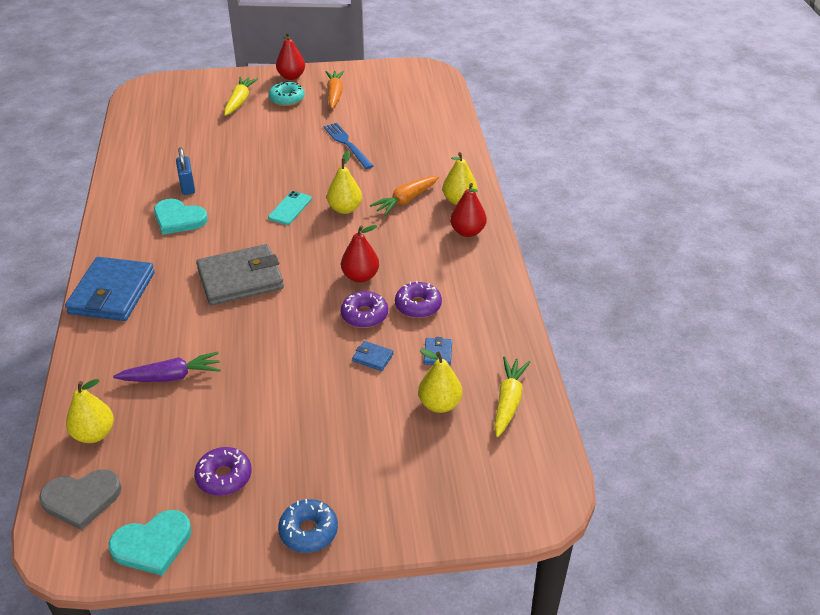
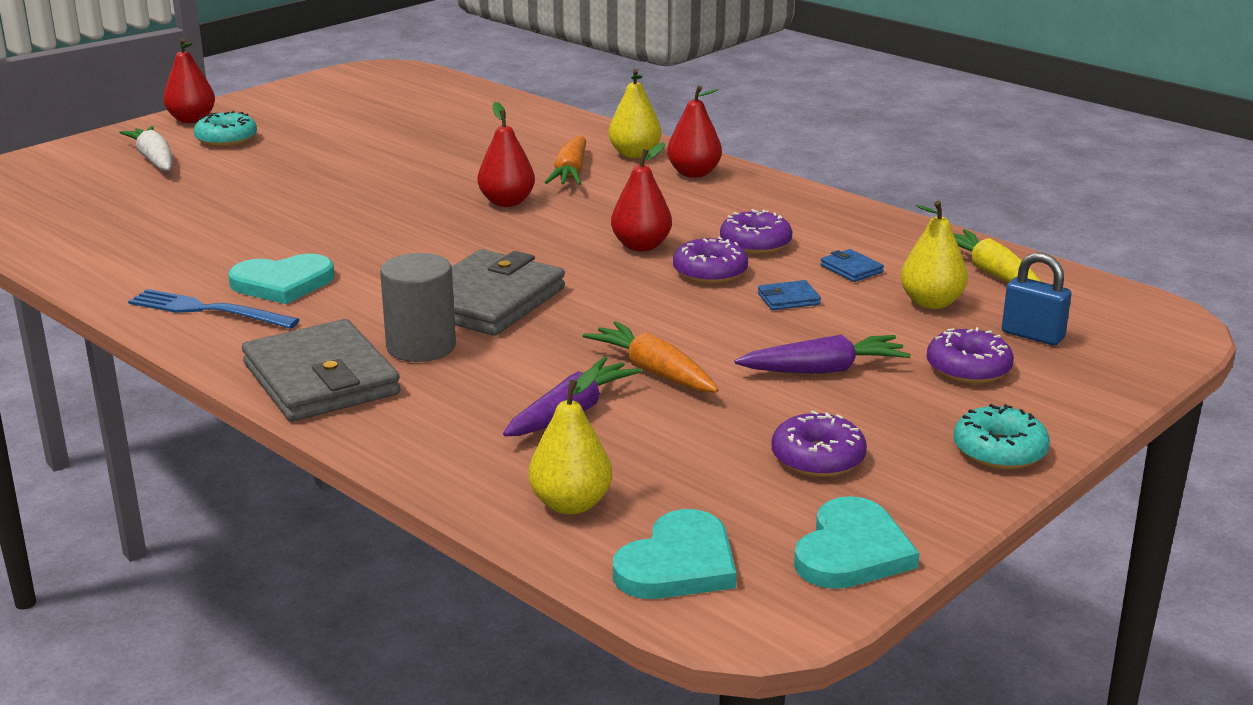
camera: 40 degrees left, 15 degrees down
(81, 499) = (678, 564): grey heart -> turquoise heart
(112, 293) = (321, 379): blue wallet -> grey wallet
(174, 295) = (421, 347): none -> grey cylinder
(187, 187) = (234, 252): blue padlock -> blue padlock (1032, 335)
(240, 101) = (154, 159): yellow carrot -> white carrot
(290, 208) = (431, 224): turquoise phone -> none
(308, 531) = (999, 451): blue donut -> turquoise donut
(314, 419) = (824, 370): none -> purple carrot
(334, 94) = (291, 118): orange carrot -> orange carrot (654, 371)
(345, 209) = (507, 202): yellow pear -> red pear
(347, 144) = (398, 152): blue fork -> blue fork (208, 310)
(383, 464) = (968, 368): none -> purple donut

